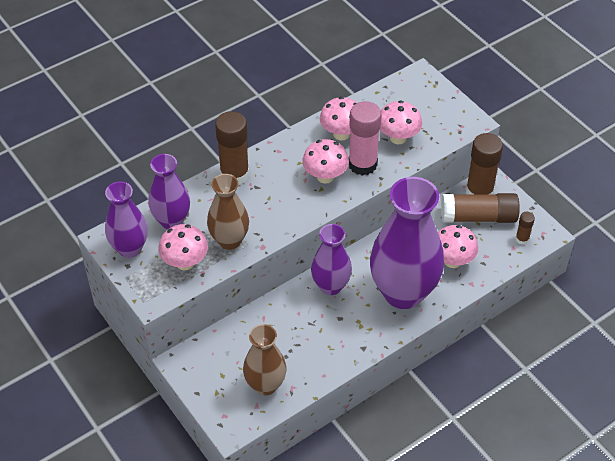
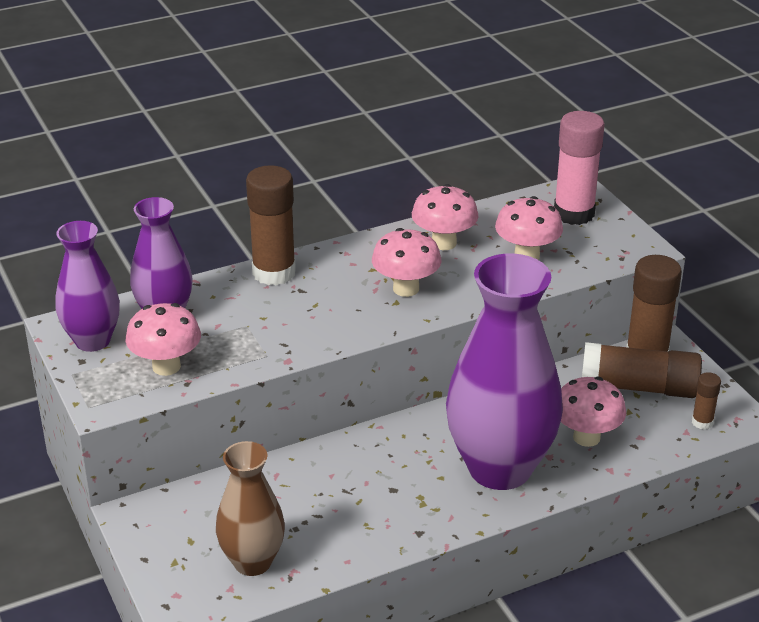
camera: 10 degrees right, 15 degrees down
(229, 240) = (241, 347): brown vase -> none
(330, 286) = (390, 447): purple vase -> none
(362, 164) = (465, 280): pink glue stick -> pink glue stick (574, 213)

